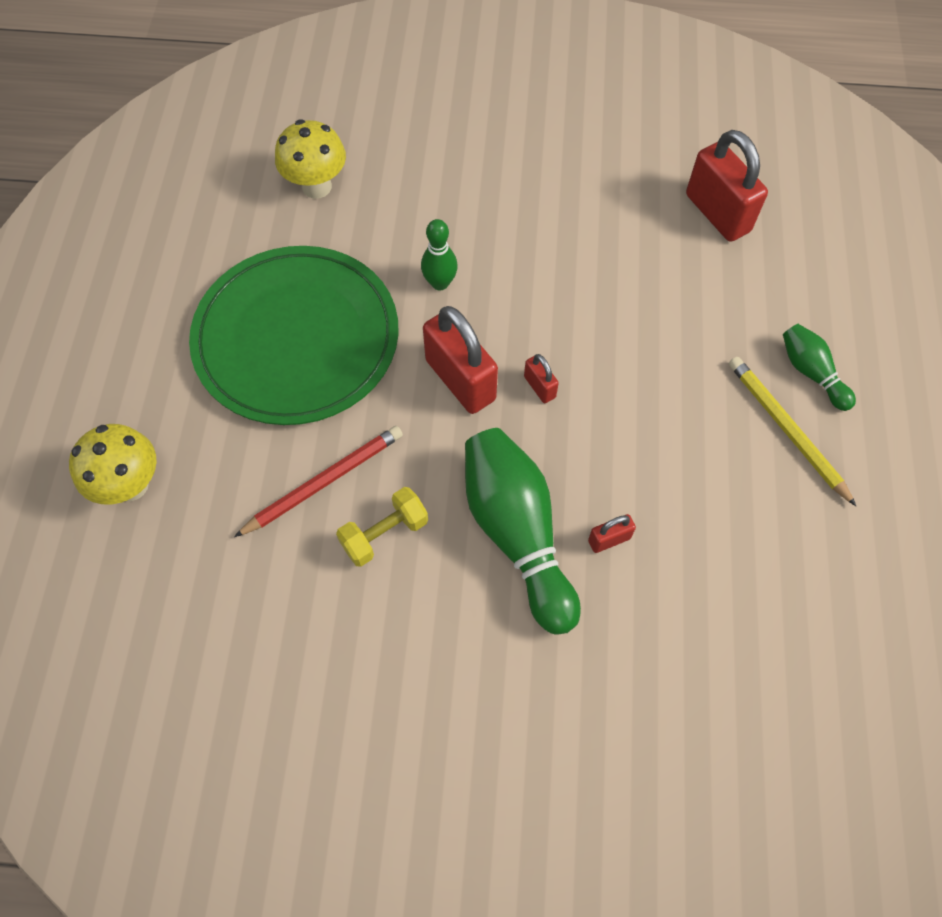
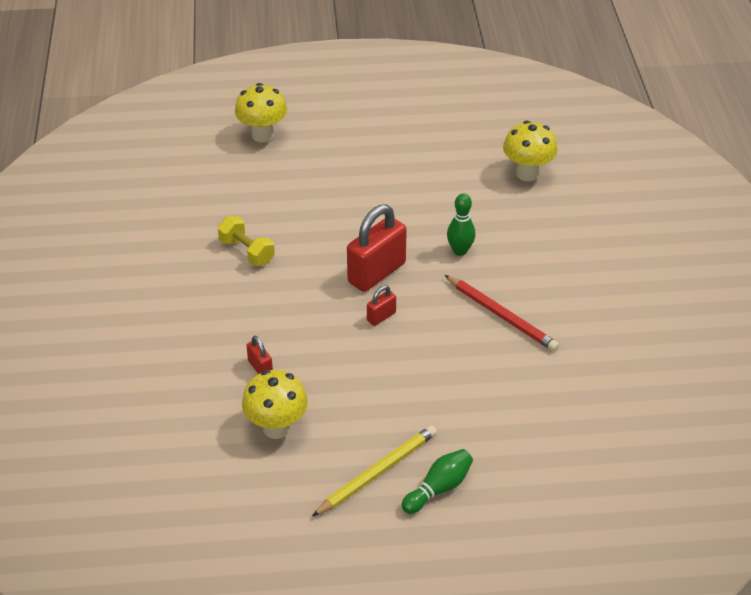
camera: 80 degrees right, 20 degrees down
(296, 338) = (390, 186): green plate -> none
(323, 481) = (280, 217): red pencil -> red pencil (501, 315)
(517, 533) = (257, 317): green bowling pin -> none
(711, 531) = (277, 427): none -> yellow mushroom
(717, 213) = (591, 415): red padlock -> none

